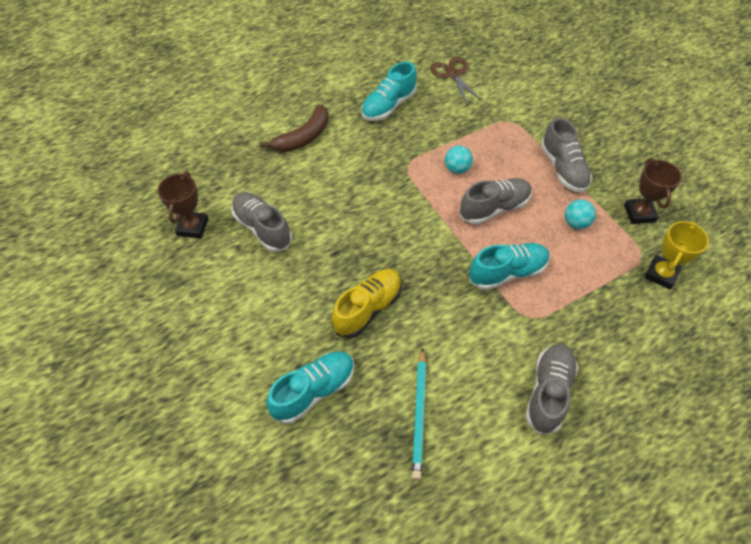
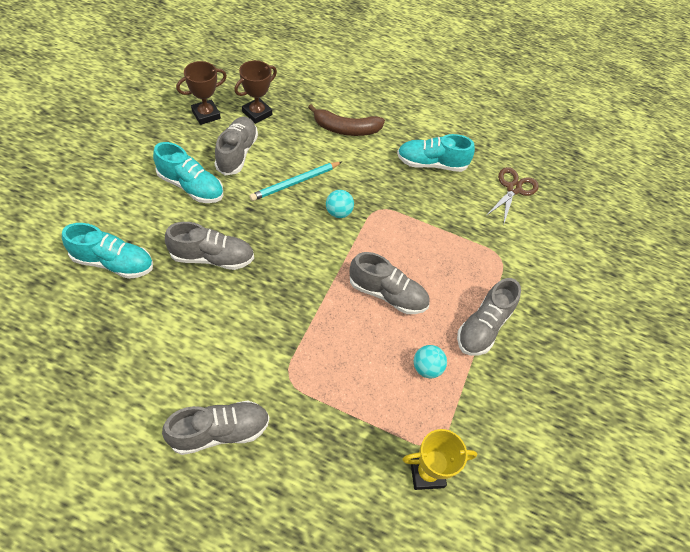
camera: 45 degrees right, 0 degrees up
(368, 308) = (212, 257): yellow shoe -> grey shoe
(419, 414) = (136, 343): turquoise pencil -> turquoise pencil (295, 182)
(457, 169) = (407, 245): turquoise ball -> turquoise ball (338, 212)
(507, 272) = (324, 338): turquoise shoe -> turquoise shoe (191, 186)
(639, 213) = (487, 419): brown trophy -> brown trophy (257, 113)

